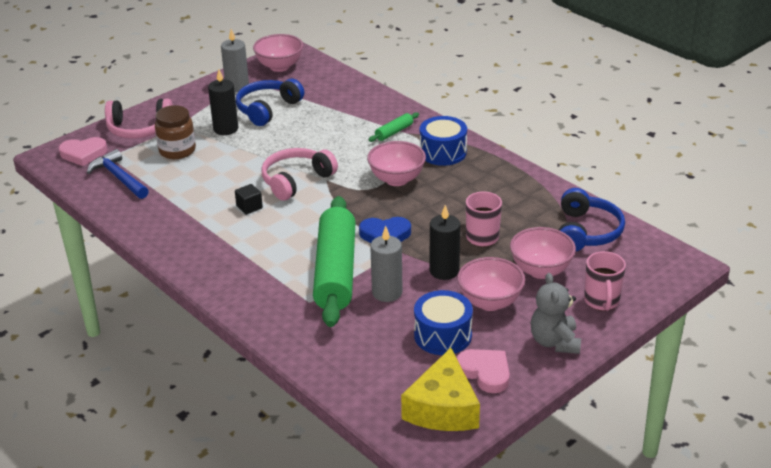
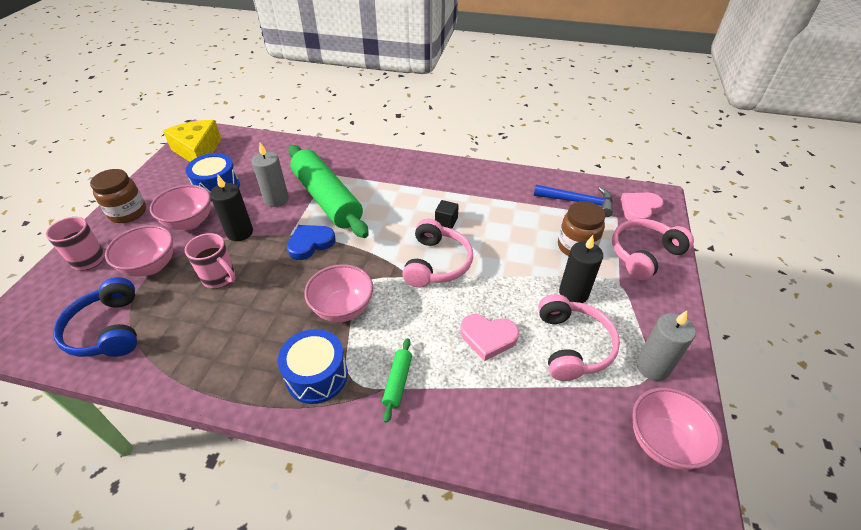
camera: 145 degrees right, 10 degrees up
(267, 109) = (572, 345): blue headphones -> pink headphones
(485, 372) = (177, 177): pink heart -> pink heart (488, 337)
(554, 342) = (128, 213): grey teddy bear -> brown jar

